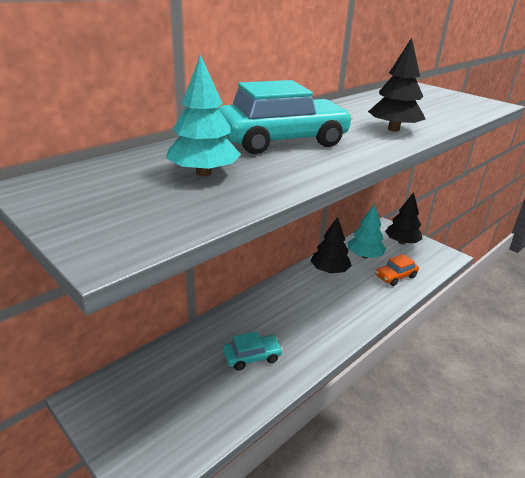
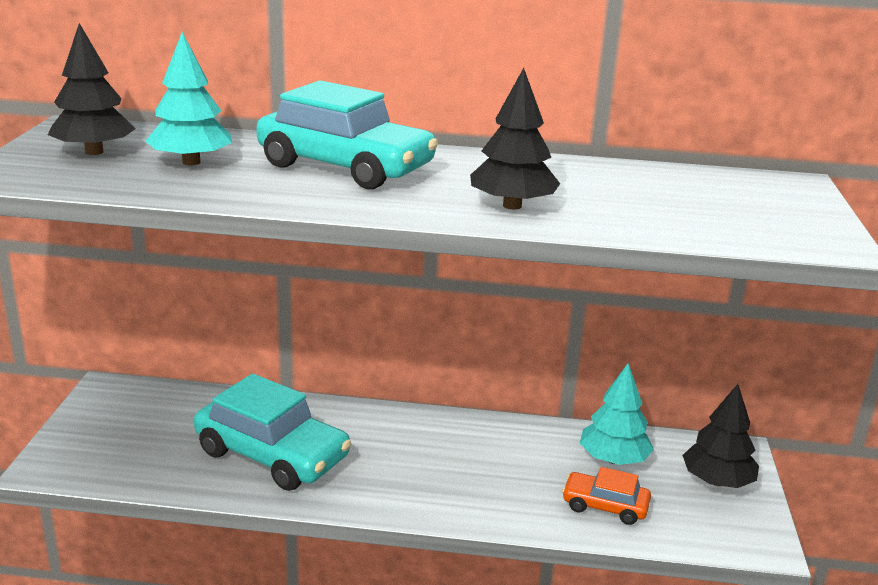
camera: 50 degrees right, 5 degrees down
(252, 357) = (272, 454): turquoise car -> turquoise car, size x1.93
(329, 270) = (525, 443): black tree -> black tree (94, 152)

